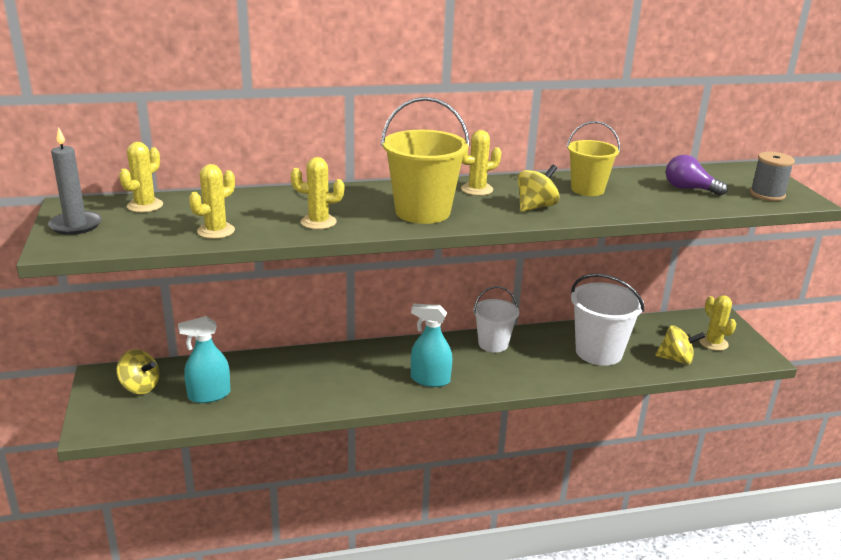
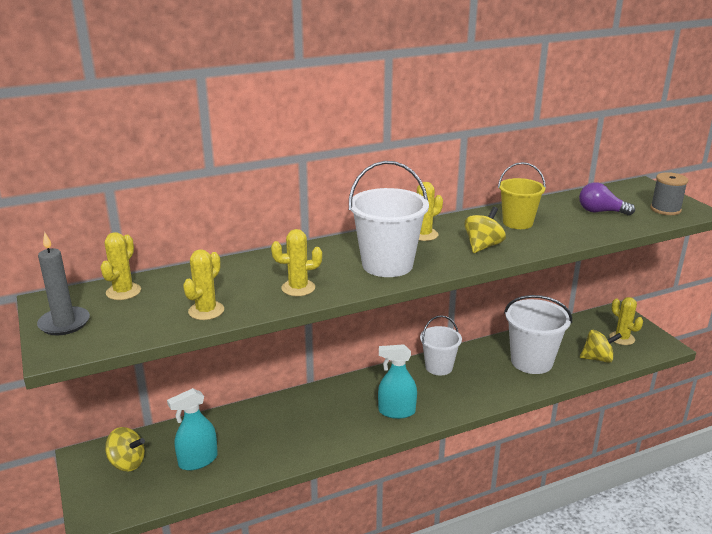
camera: 10 degrees left, 0 degrees up
(422, 212) = (387, 265): yellow bucket -> white bucket

